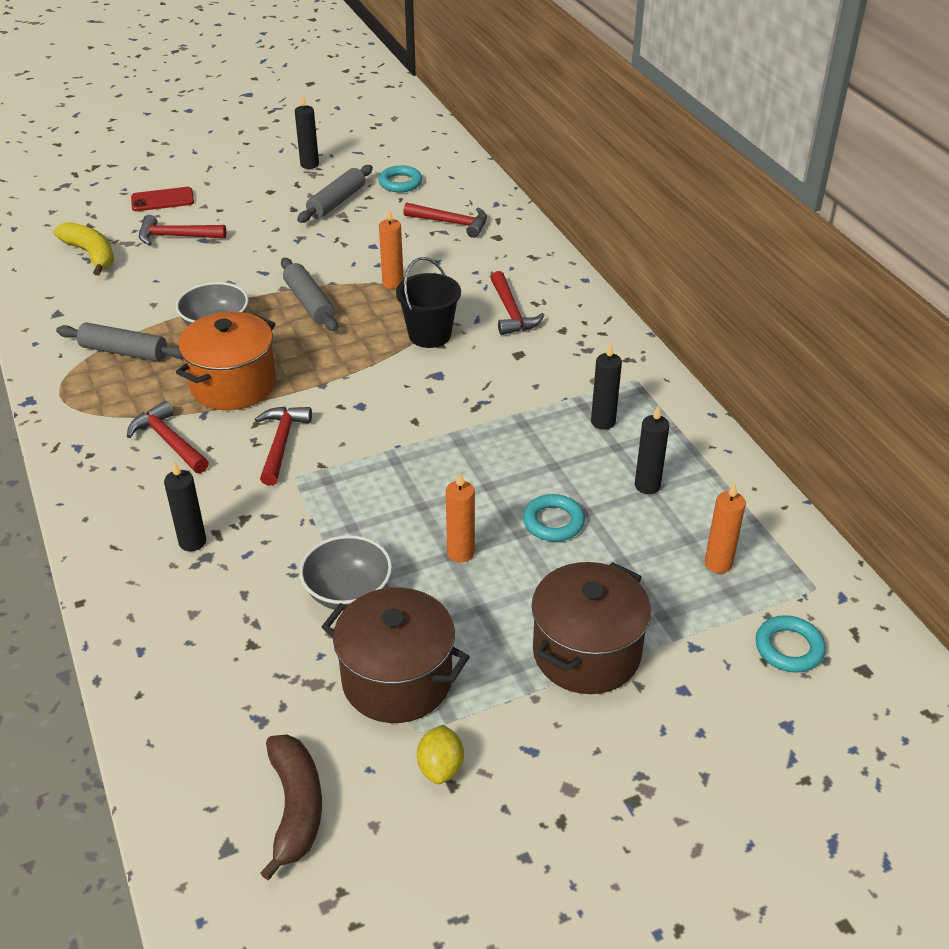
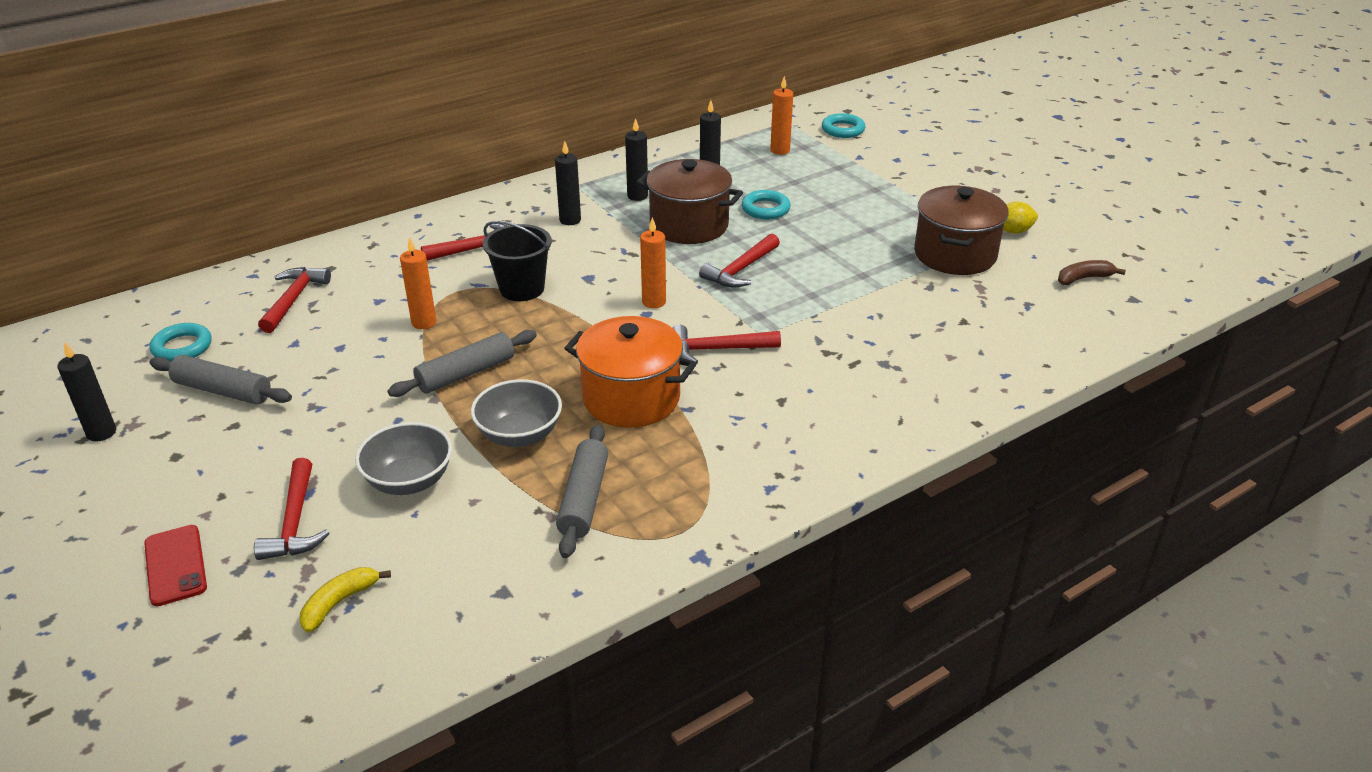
camera: 100 degrees left, 5 degrees down
(91, 254) = (339, 603): yellow banana -> yellow banana, size x0.65
(168, 441) = (738, 422): red hammer -> red hammer (740, 270)
(192, 542) = (871, 374): black candle -> black candle (570, 220)
(295, 807) = (1083, 278): brown banana -> brown banana, size x0.65
(348, 593) = (885, 286): grey bowl -> grey bowl (409, 481)
(460, 553) = (817, 243): orange candle -> orange candle (654, 302)
(586, 653) = (886, 190): brown pot -> brown pot (689, 225)

